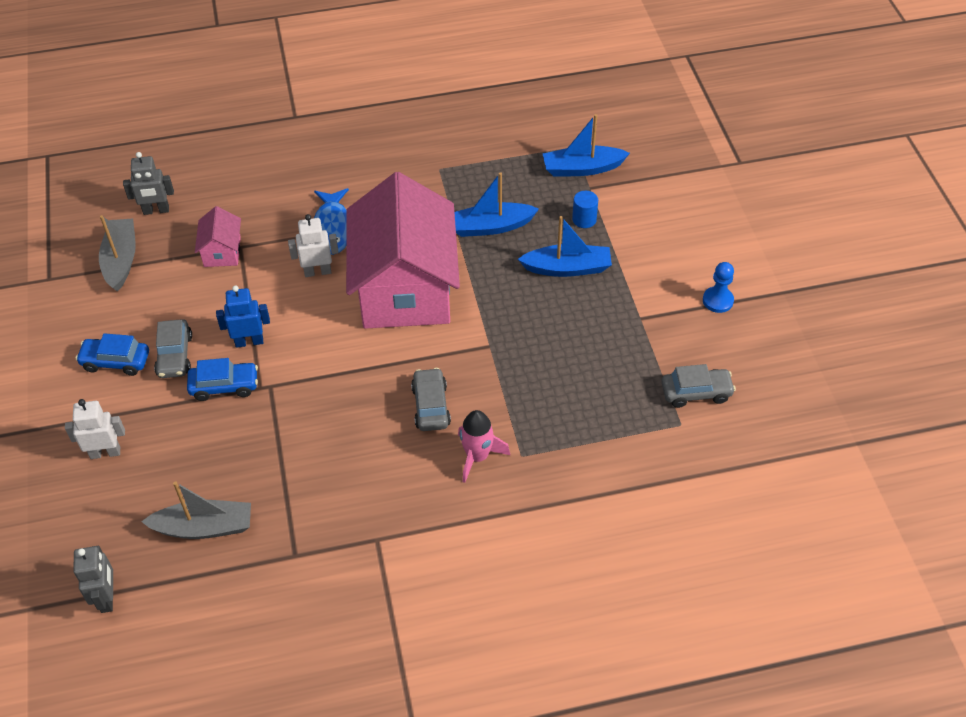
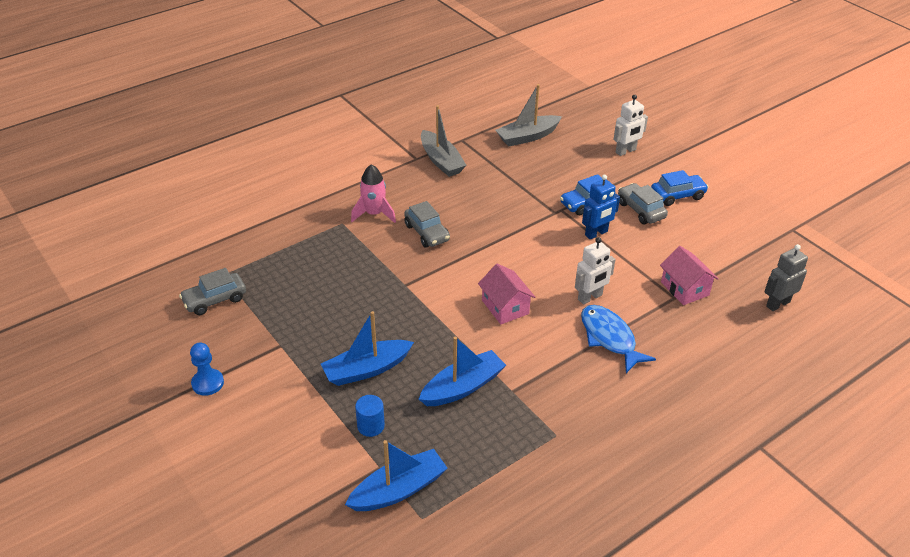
camera: 155 degrees right, 10 degrees down
(107, 597) = (552, 99): grey robot -> none
(121, 260) = (756, 257): grey boat -> grey boat (441, 161)
(405, 288) = (505, 307): pink house -> pink house, size x0.41

